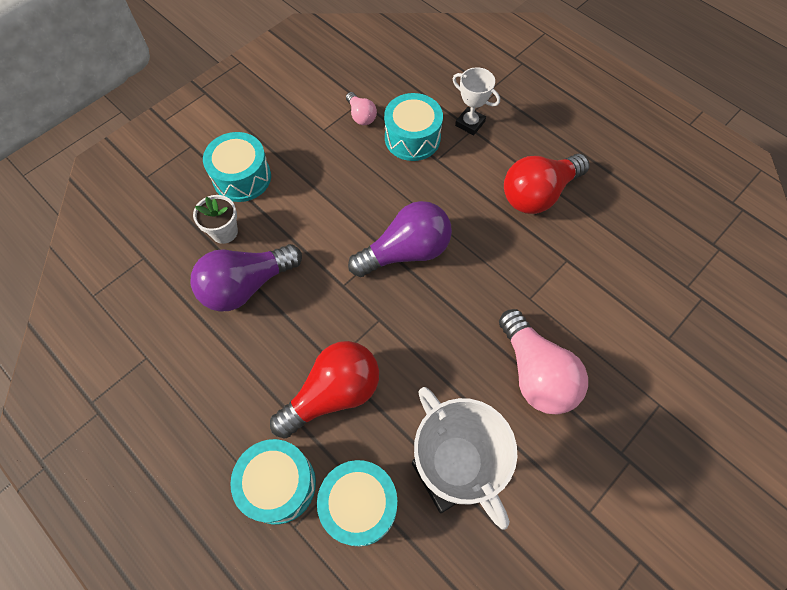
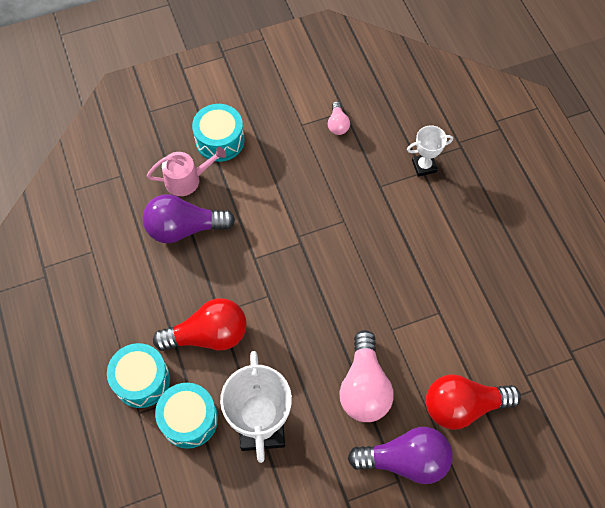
camera: 25 degrees right, 0 degrees up
(224, 232) = (187, 179): white flower pot -> pink watering can
(406, 251) = (315, 252): purple light bulb -> purple light bulb (405, 460)
(412, 138) = (369, 160): turquoise drum -> none
(470, 123) = (424, 166): white trophy -> white trophy turned 75 degrees counterclockwise
(538, 194) = (447, 249): red light bulb -> red light bulb (462, 406)

